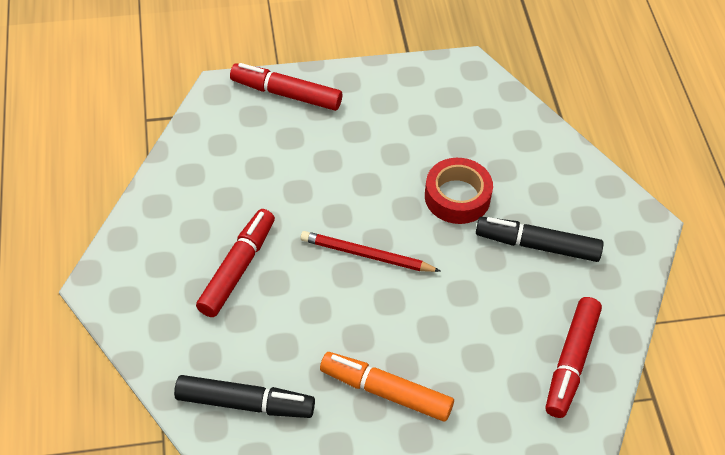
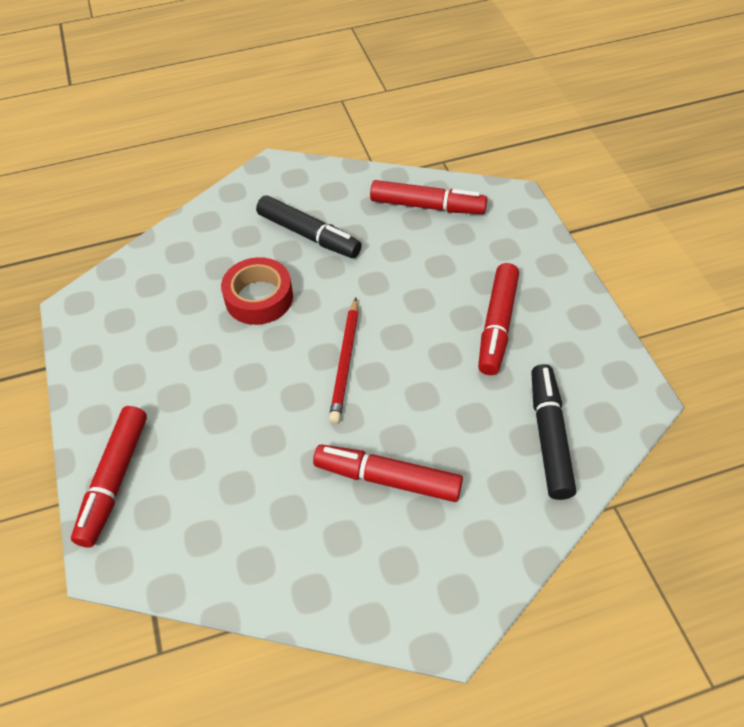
camera: 95 degrees left, 0 degrees up
(386, 391) = (497, 325): orange marker -> red marker
(537, 245) = (309, 235): black marker -> black marker turned 60 degrees counterclockwise

